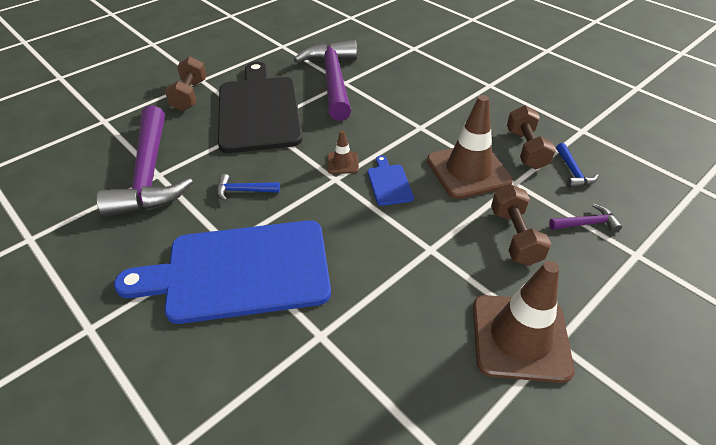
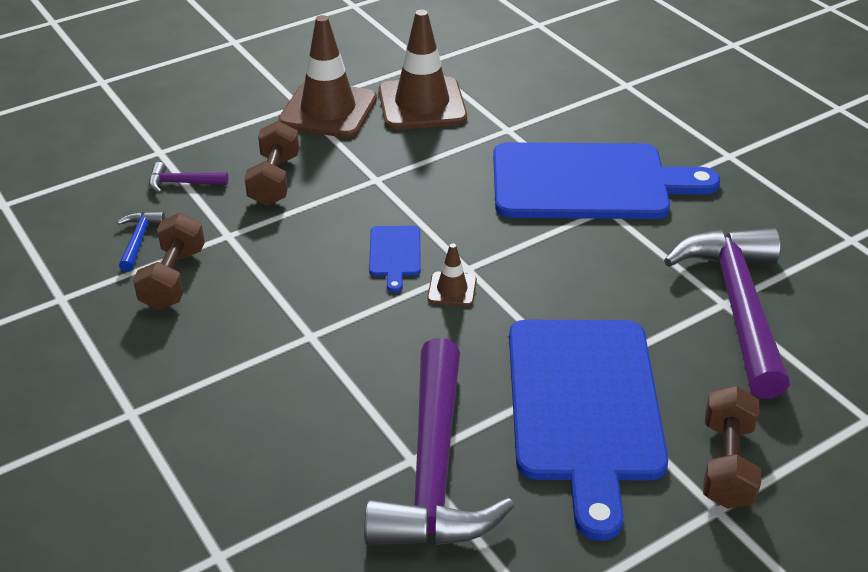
camera: 170 degrees left, 5 degrees down
(243, 191) = (595, 266): blue hammer -> none
(258, 110) = (584, 407): black cutting board -> blue cutting board
(468, 171) = (278, 257): brown traffic cone -> brown traffic cone (422, 104)

